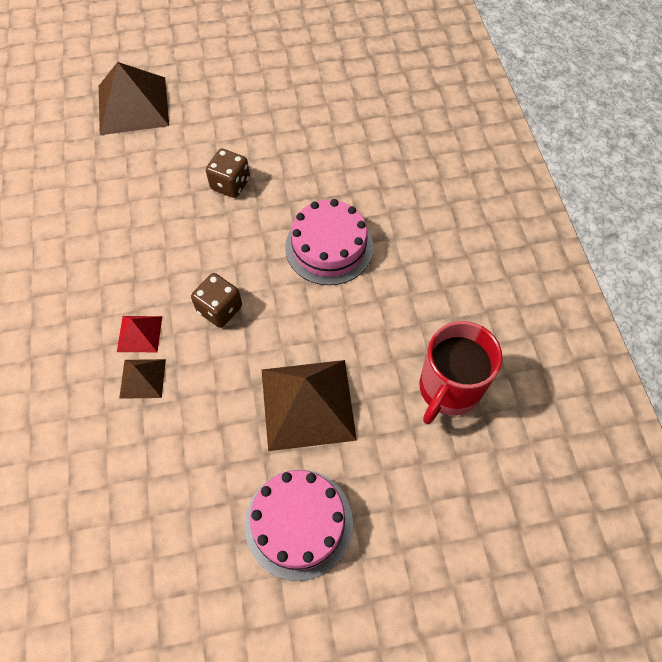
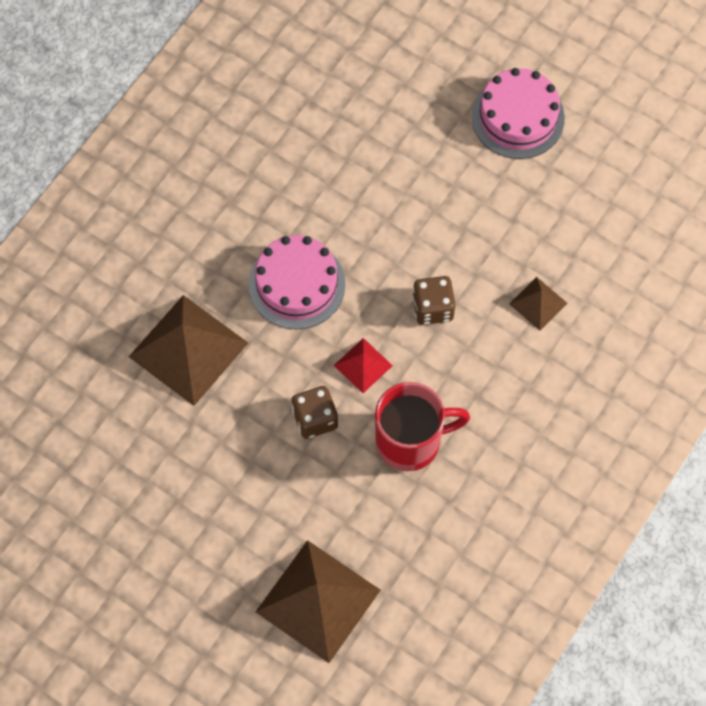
camera: 135 degrees left, 5 degrees up
(139, 334) = (511, 342): red pyramid -> red pyramid (363, 365)
(308, 404) = (438, 182): brown pyramid -> brown pyramid (188, 349)
(448, 389) = (332, 107): red mug -> red mug (410, 441)

